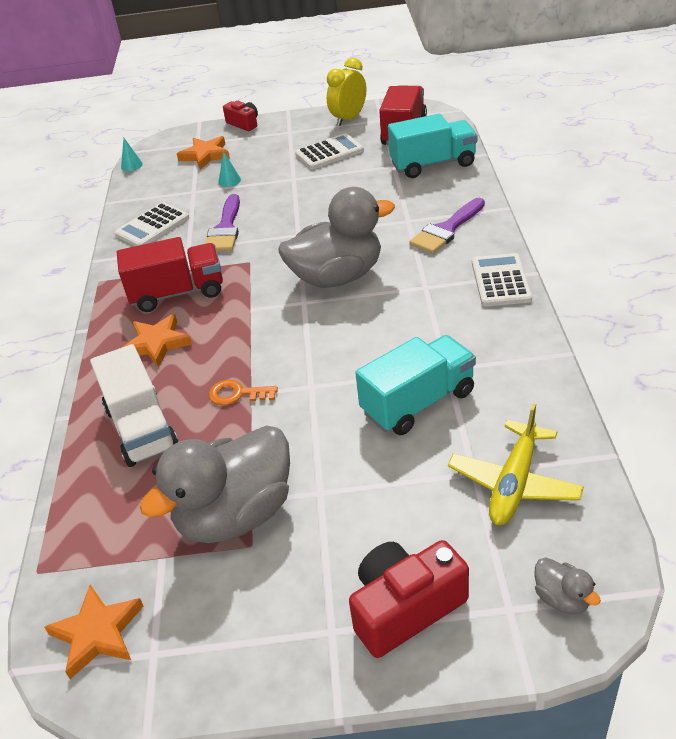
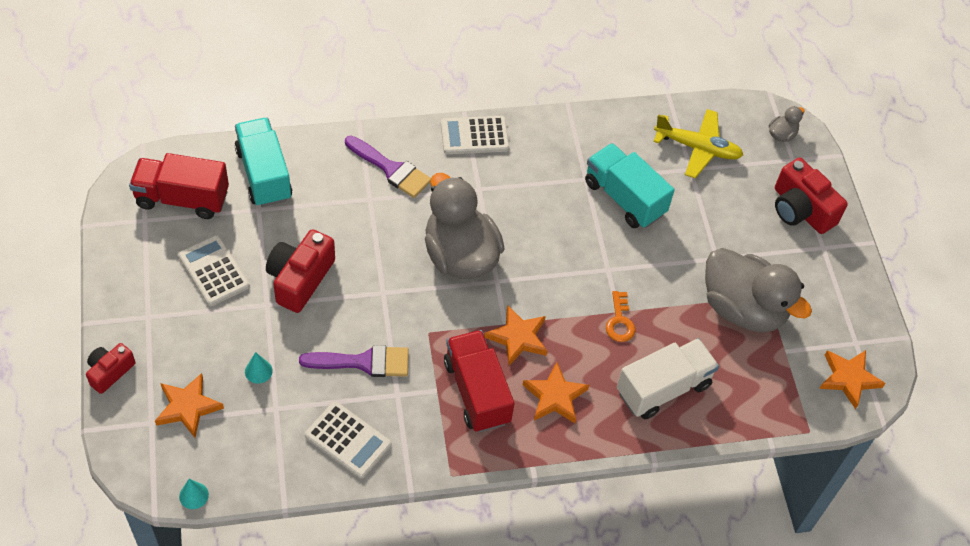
camera: 105 degrees left, 15 degrees up
(232, 317) = (518, 338): none -> orange star
(317, 191) = (300, 279): none -> red camera
(349, 119) = (132, 254): yellow clock -> none

